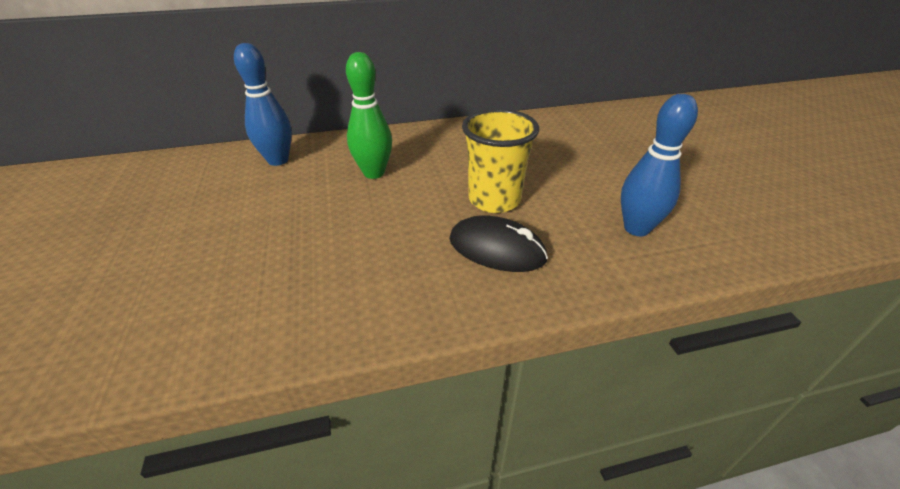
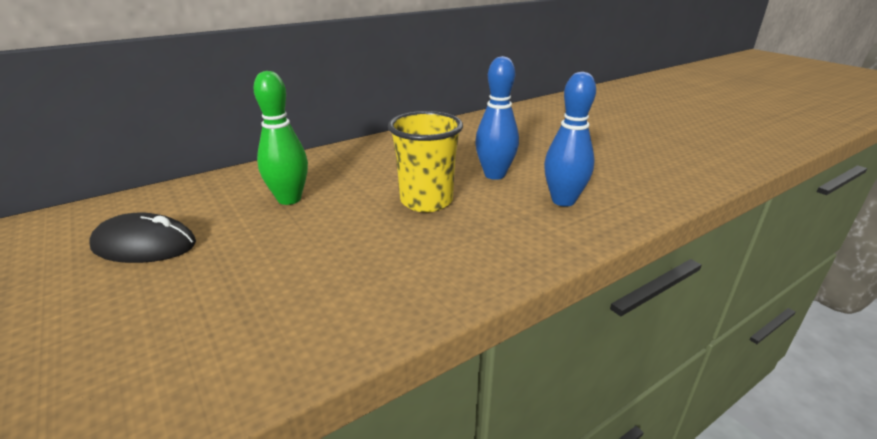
camera: 20 degrees left, 10 degrees down
(278, 160) = (167, 205): blue bowling pin -> blue bowling pin (494, 175)
(497, 249) = (450, 240): black mouse -> black mouse (144, 245)

